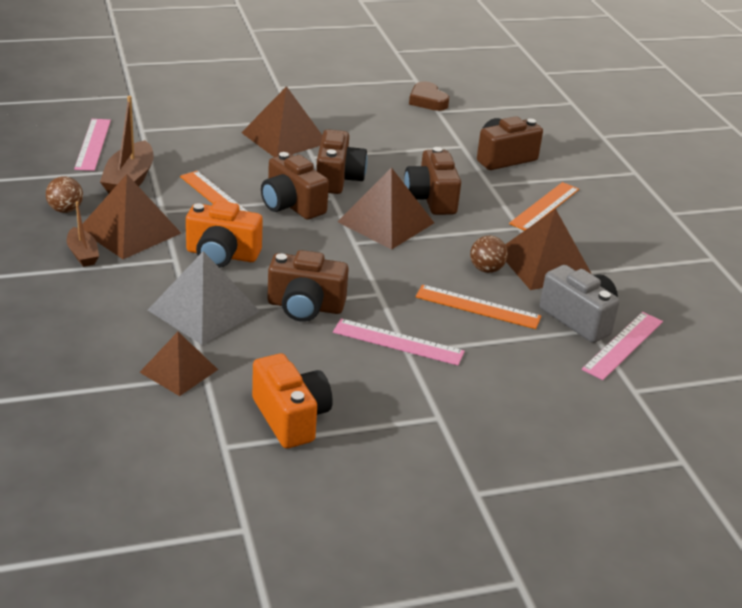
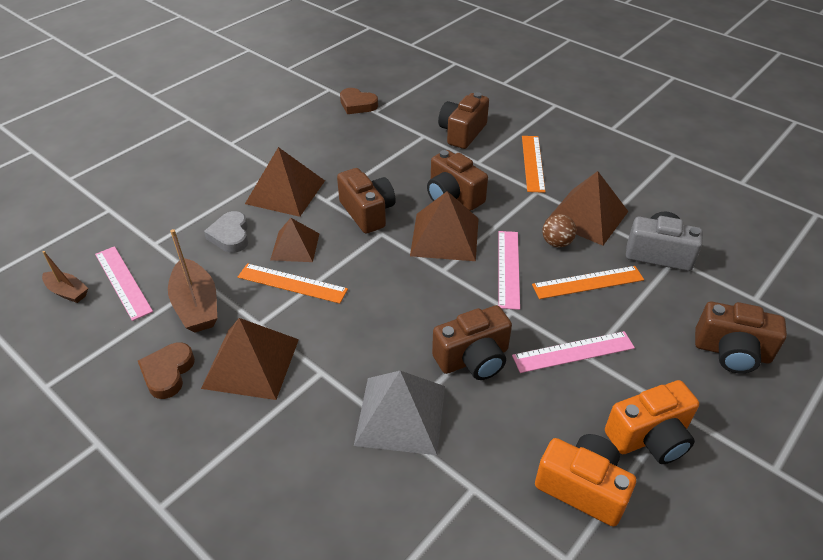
camera: 30 degrees left, 10 degrees up
(65, 210) = (168, 373): brown ball -> brown heart
(83, 254) = (234, 416): brown boat -> brown boat (67, 292)
(179, 370) = (447, 498): brown pyramid -> brown pyramid (295, 246)
(205, 148) = (230, 235): none -> grey heart
(222, 255) = (355, 343): orange camera -> orange camera (649, 437)
(291, 205) = (359, 258): brown camera -> brown camera (731, 352)
(623, 345) = (706, 261): pink ruler -> pink ruler (508, 268)

